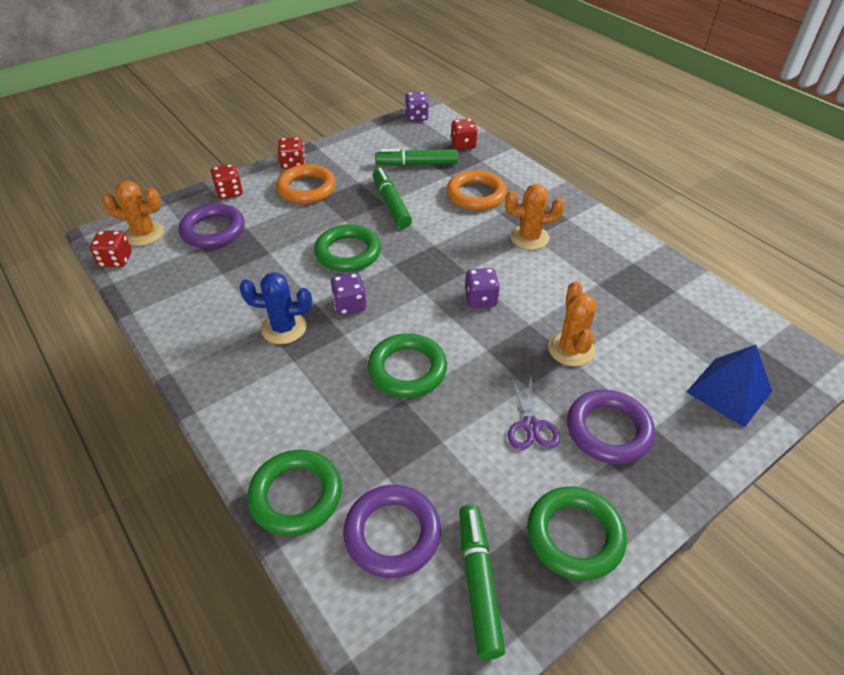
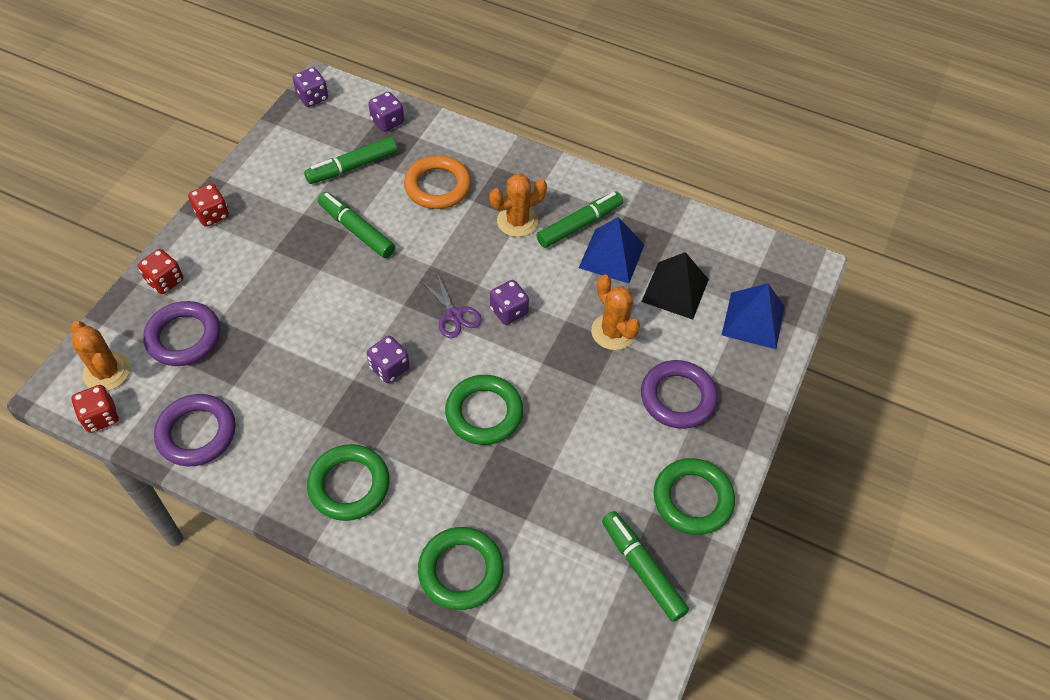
camera: 30 degrees left, 10 degrees up
(144, 234) = (107, 372): orange cactus -> orange cactus turned 75 degrees clockwise
(284, 328) = (341, 419): blue cactus -> none
(306, 188) = (251, 243): orange ring -> none
(348, 252) = (349, 308): green ring -> green ring (349, 485)
(392, 534) = (557, 563): purple ring -> purple ring (197, 433)
(463, 145) = (387, 122): red dice -> purple dice
(530, 426) = (615, 421): purple scissors -> purple scissors (454, 315)
(585, 257) = (579, 225): none -> green marker
(603, 289) = (611, 256): none -> blue pyramid
(654, 337) = (675, 290): none -> black pyramid

